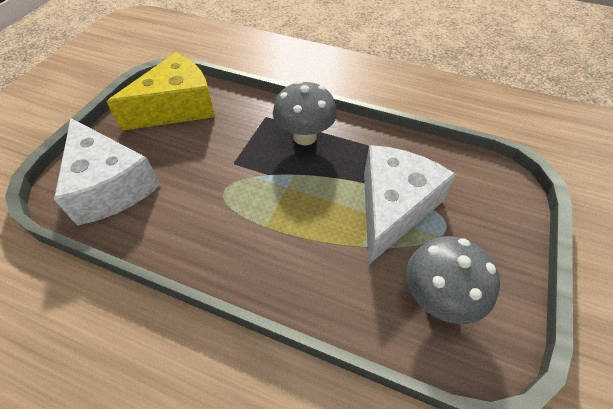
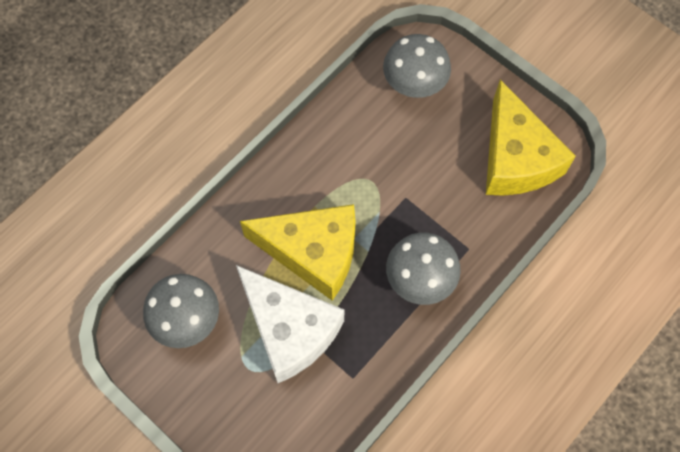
camera: 110 degrees right, 15 degrees up
(110, 186) = (414, 85): white cheese -> grey mushroom
(313, 212) = (313, 253): none -> yellow cheese

